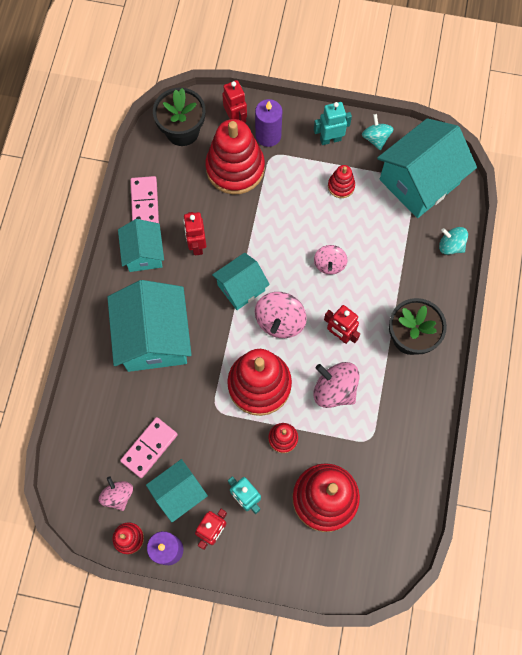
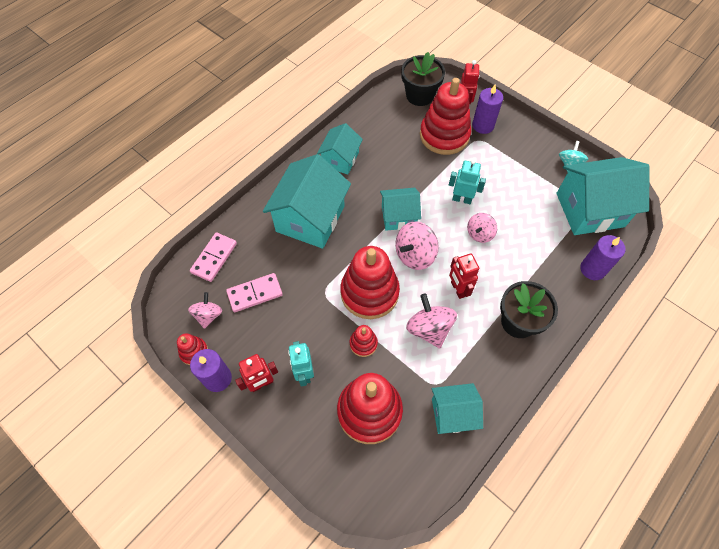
camera: 30 degrees right, 10 degrees down
(145, 203) = (363, 128): pink domino -> pink domino (214, 258)
(179, 493) = (255, 339): turquoise house -> turquoise house (453, 414)
(197, 245) = (383, 172): red robot -> none
(330, 139) = (531, 149): turquoise robot -> turquoise robot (462, 199)
(341, 186) = (521, 184): red stacking toy -> none
(450, 246) = (592, 269): turquoise spinning top -> purple candle

